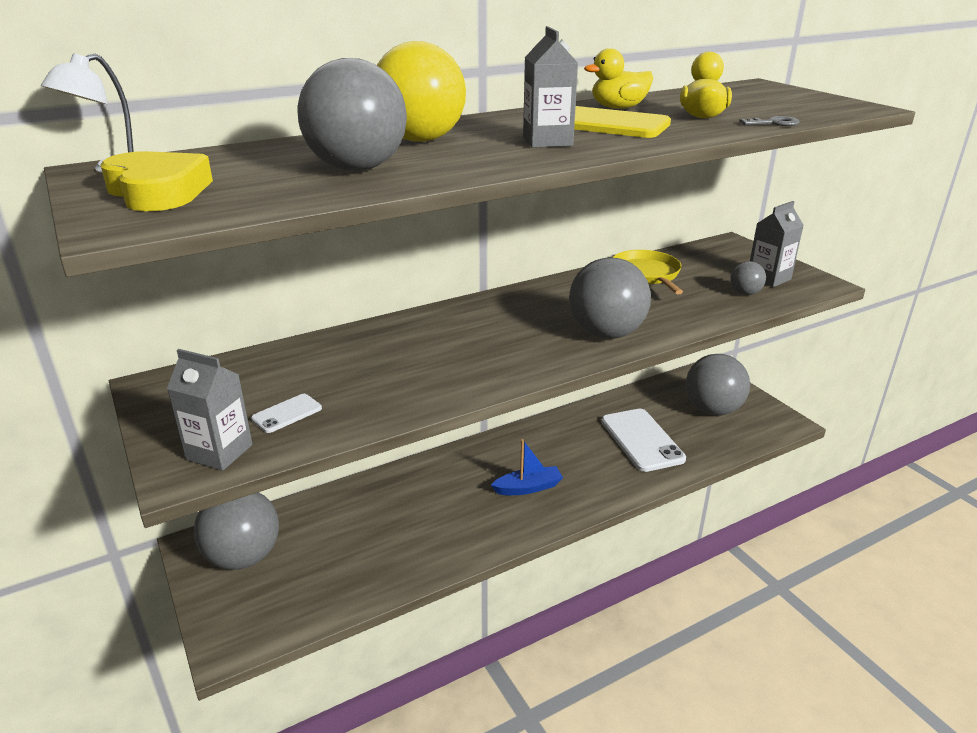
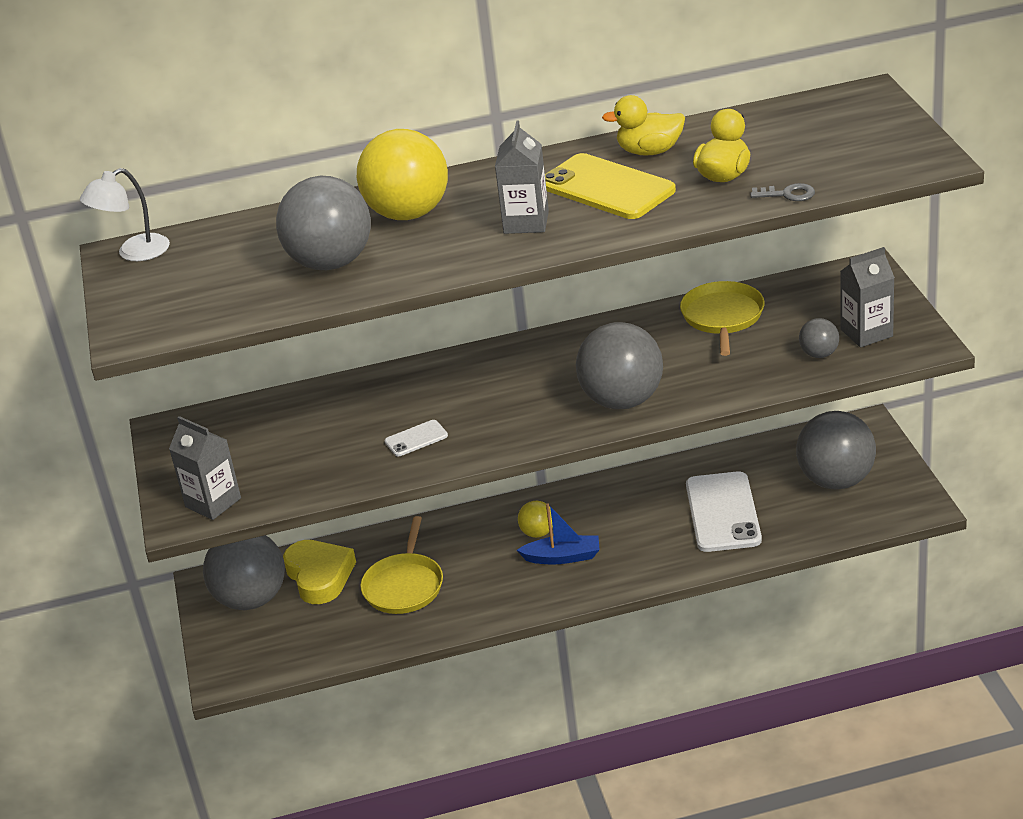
camera: 20 degrees right, 5 degrees up
(158, 192) = (164, 290): yellow heart -> yellow heart (319, 576)
(287, 413) = (277, 469): white phone -> white phone (416, 439)
(393, 527) = (404, 585): none -> yellow pan
(497, 469) = (538, 533): none -> yellow ball

